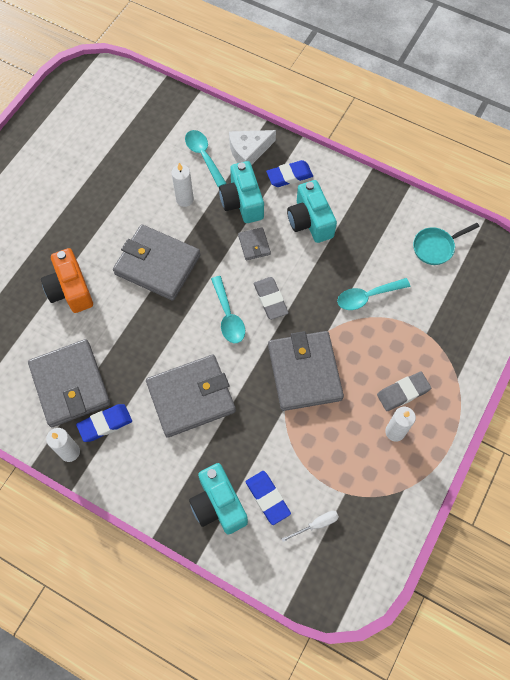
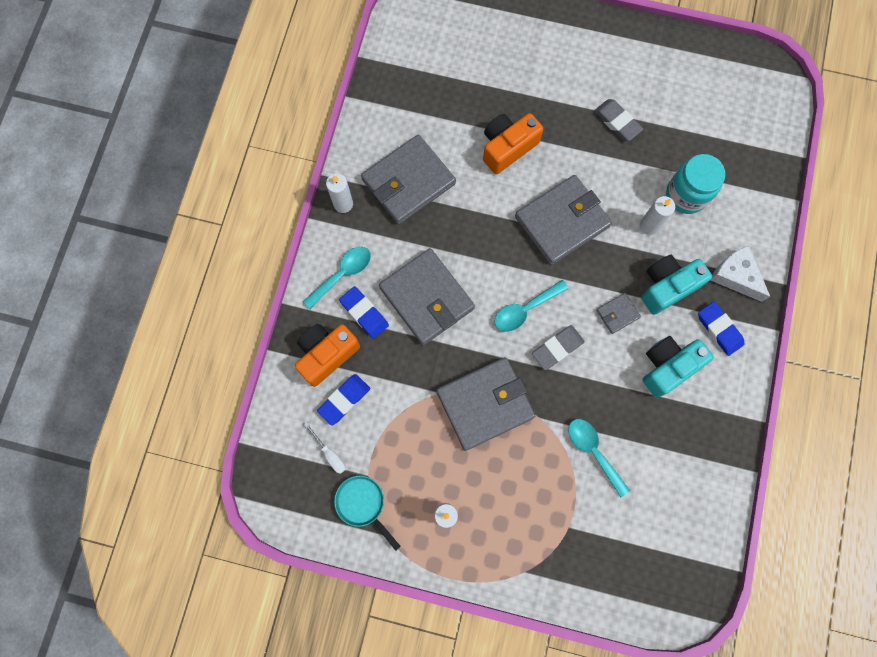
camera: 75 degrees right, 10 degrees up
(105, 424) = (378, 226): blue eraser -> blue eraser (364, 313)
(157, 264) = (562, 222): grey wallet -> grey wallet turned 45 degrees clockwise
(167, 165) = (686, 195): none -> turquoise jar
(203, 156) = (711, 229): turquoise spoon -> turquoise spoon (342, 274)
(218, 504) = (327, 354): turquoise camera -> orange camera
(403, 392) = (491, 514): grey eraser -> grey eraser (617, 122)
(436, 247) = (682, 518): turquoise pan -> turquoise pan (363, 504)

